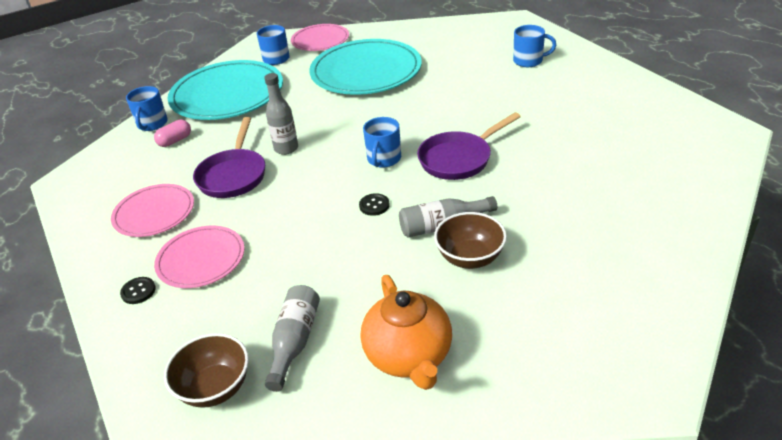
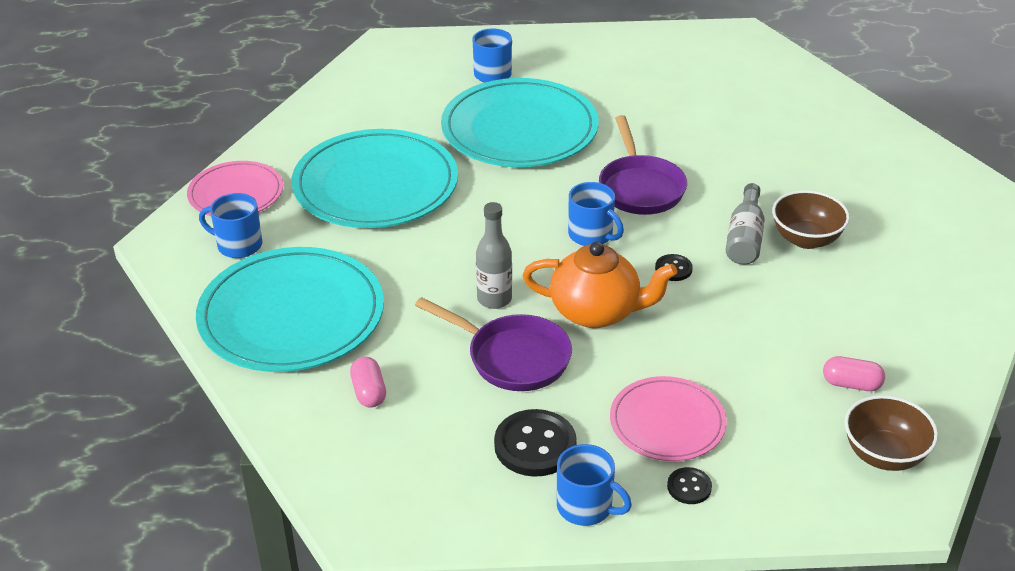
camera: 65 degrees left, 0 degrees up
(152, 124) = (293, 407): blue mug -> blue mug (586, 507)
(154, 213) = (535, 445): pink plate -> black button
(295, 342) = (851, 384): grey bottle -> pink capsule
(409, 356) = (913, 319): orange teapot -> orange teapot (596, 312)
(476, 92) = (519, 129): none -> turquoise plate

